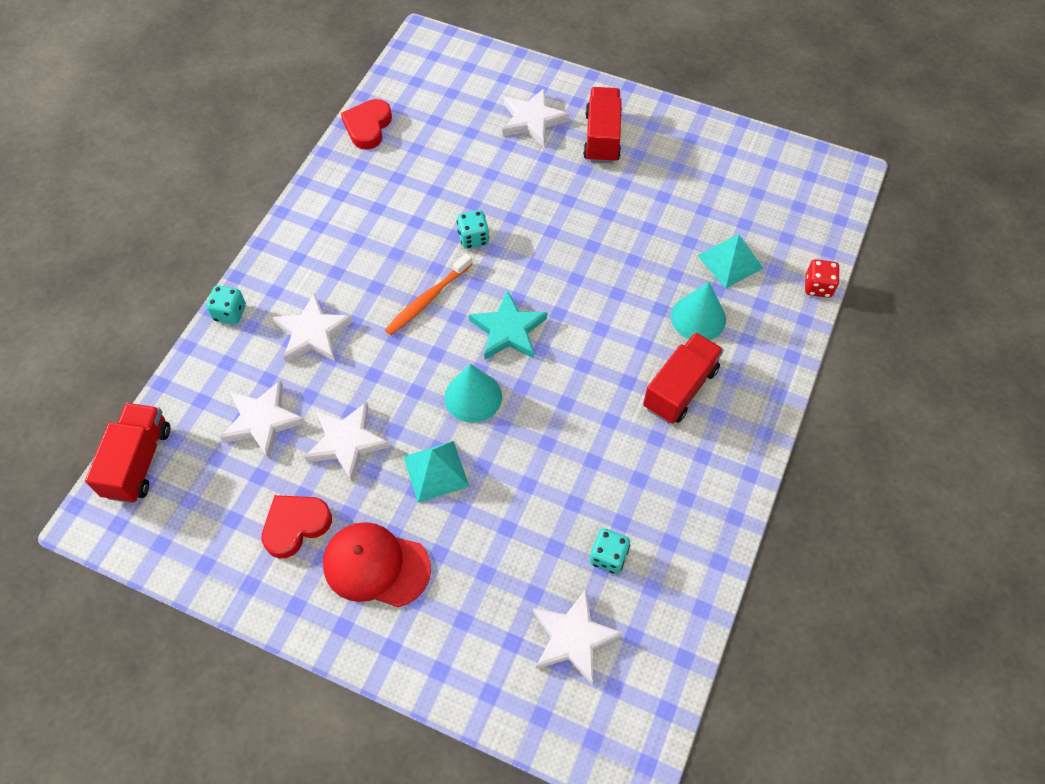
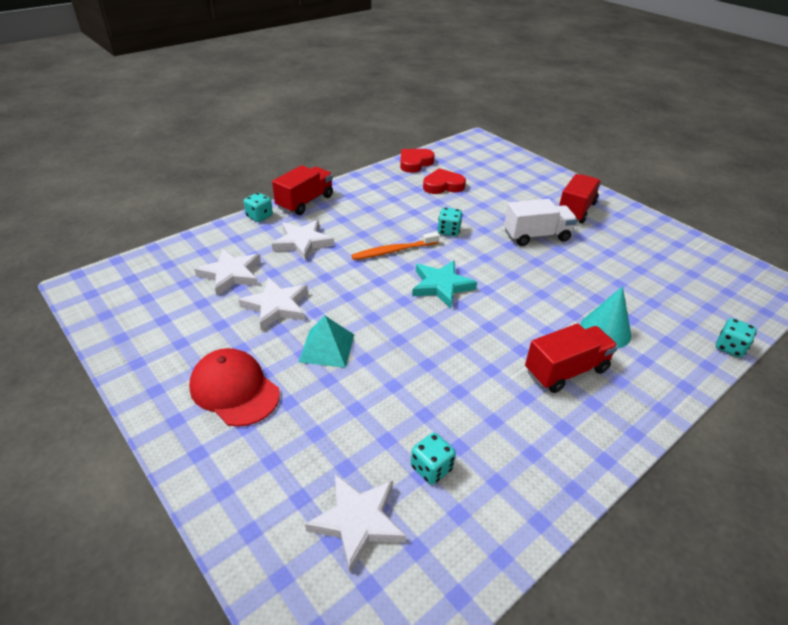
camera: 25 degrees right, 20 degrees down
(138, 462) = (136, 267): red truck -> red truck (305, 202)
(295, 526) = (200, 340): red heart -> red heart (443, 186)
(473, 396) = (388, 314): turquoise cone -> none
(532, 120) = (528, 189): white star -> none
(575, 203) = (536, 236): none -> white truck
(730, 261) = (650, 305): turquoise pyramid -> none
(818, 287) = (729, 347): red dice -> turquoise dice

